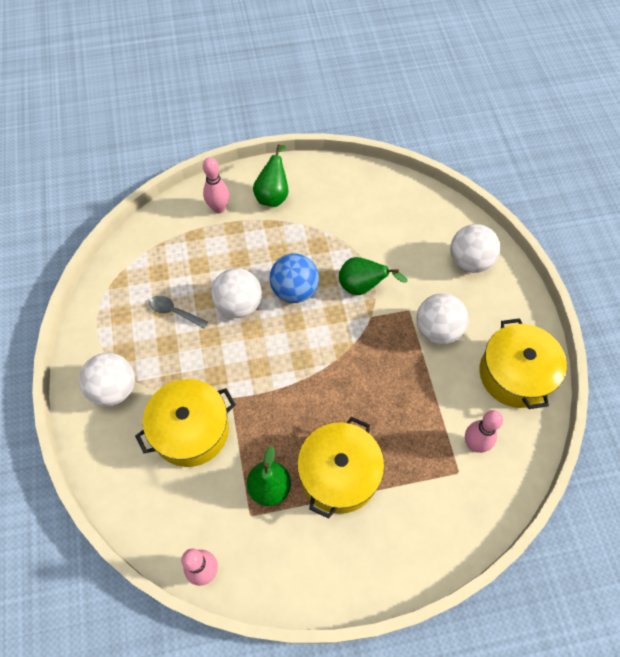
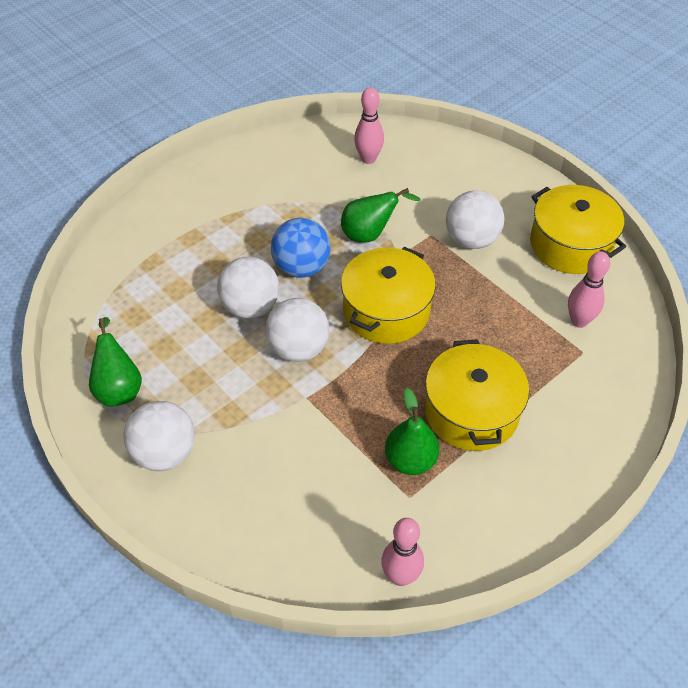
camera: 30 degrees left, 10 degrees down
(174, 312) = (181, 345): grey spoon -> none
(191, 430) = (285, 449): yellow pot -> yellow pot (386, 310)
(219, 208) = (161, 227): pink bowling pin -> pink bowling pin (368, 159)
(273, 195) = (214, 191): green pear -> green pear (119, 388)
(469, 261) = (457, 169): white ball -> white ball (298, 349)

